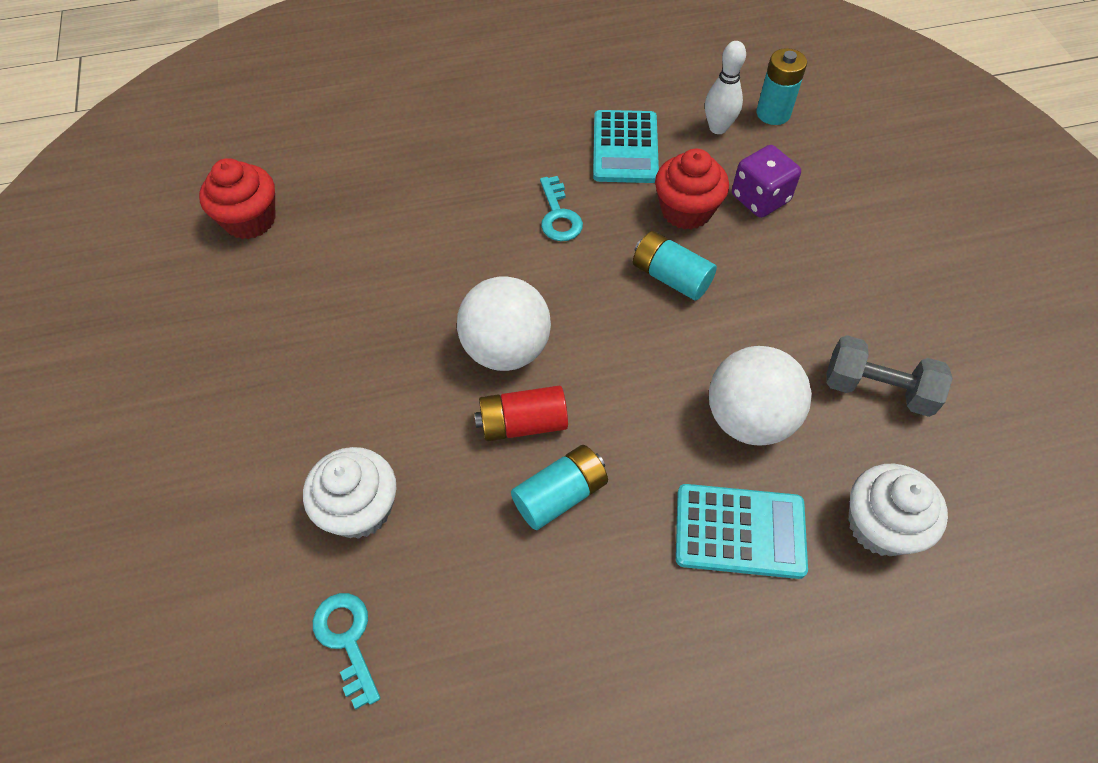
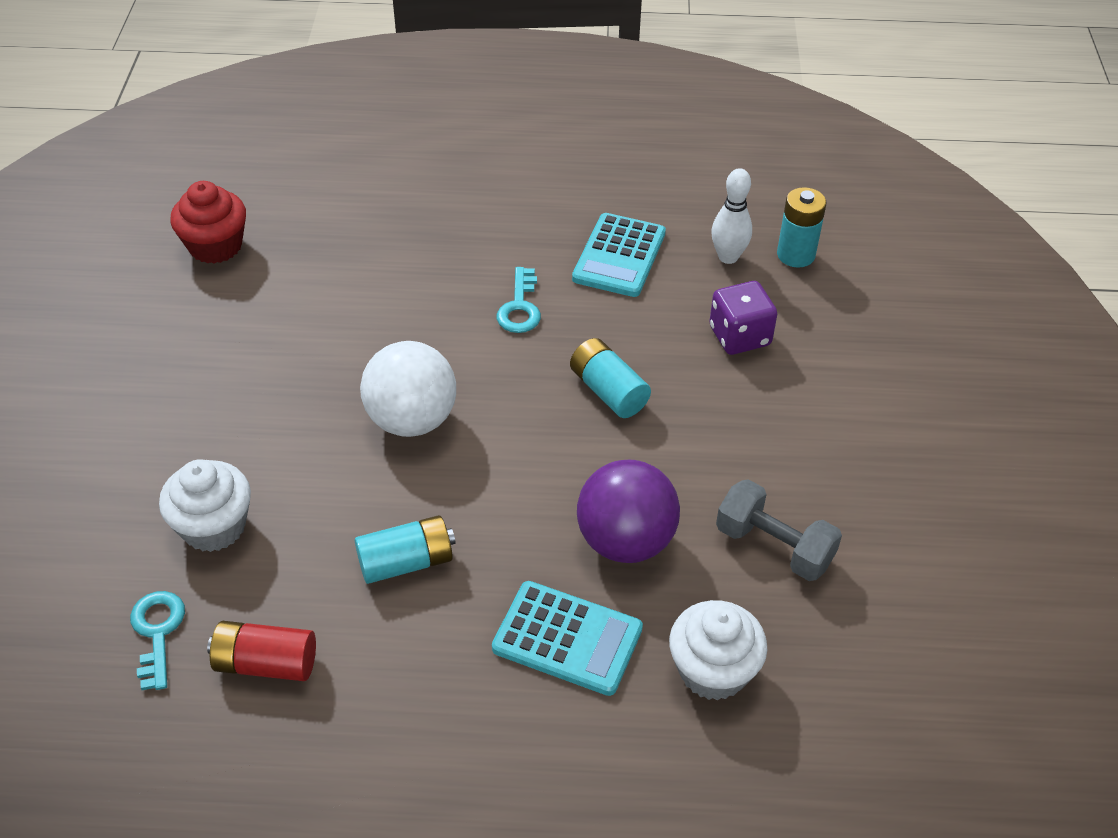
camera: 15 degrees right, 10 degrees down
(522, 423) = (398, 490): red battery -> red battery (266, 663)
(686, 210) = (655, 331): red cupcake -> none
(749, 419) = (625, 541): white ball -> purple ball

